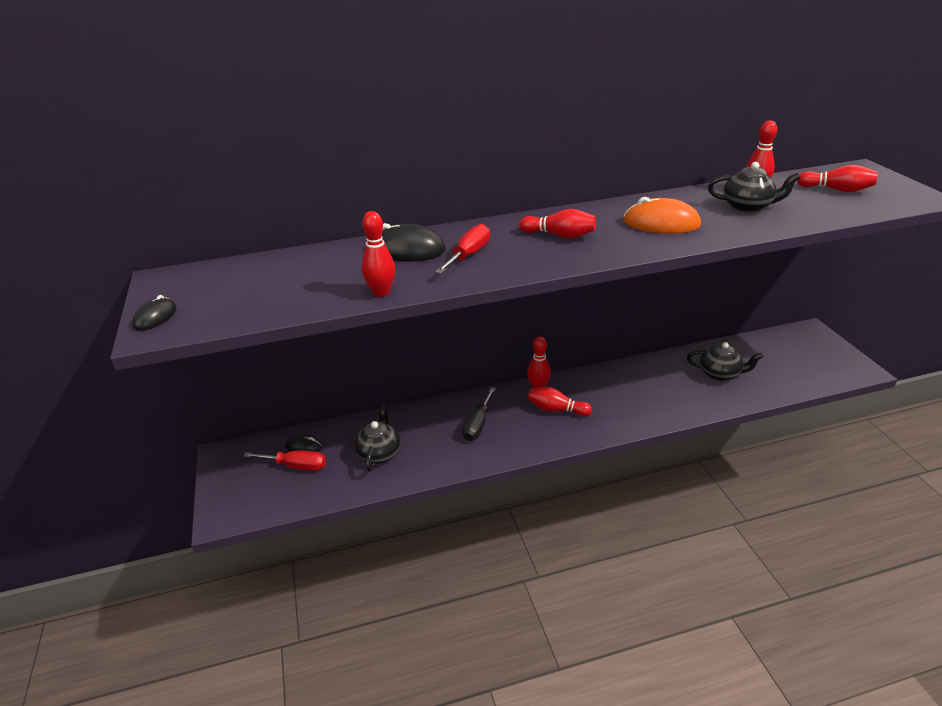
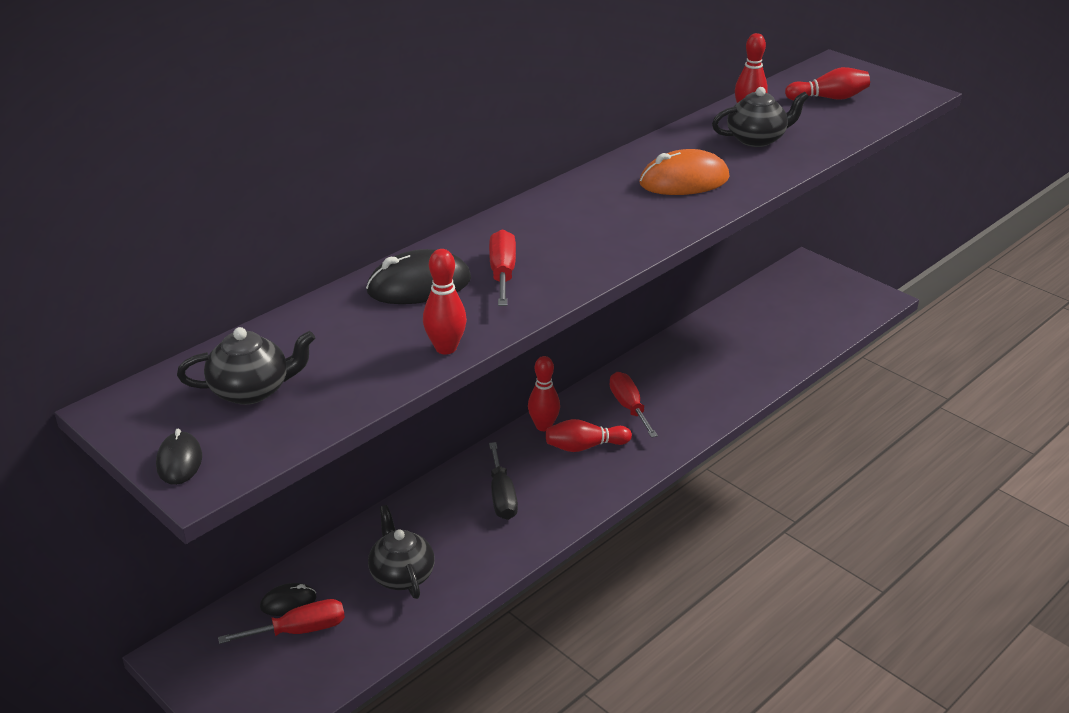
camera: 30 degrees left, 0 degrees up
(559, 235) = (585, 222): red bowling pin -> none
(606, 392) = (629, 407): none -> red screwdriver
(720, 374) = (741, 346): black teapot -> black teapot (251, 390)

